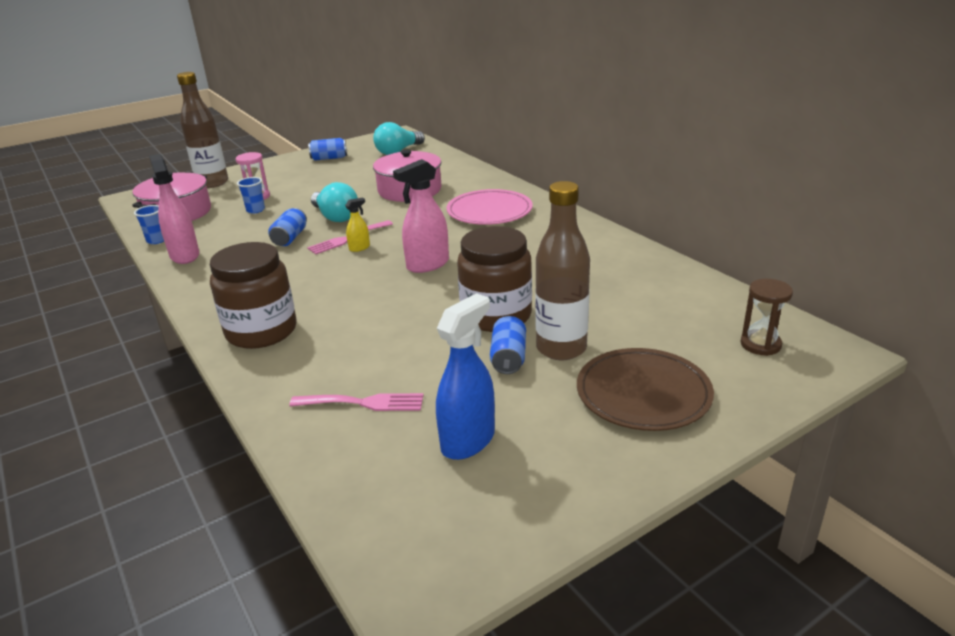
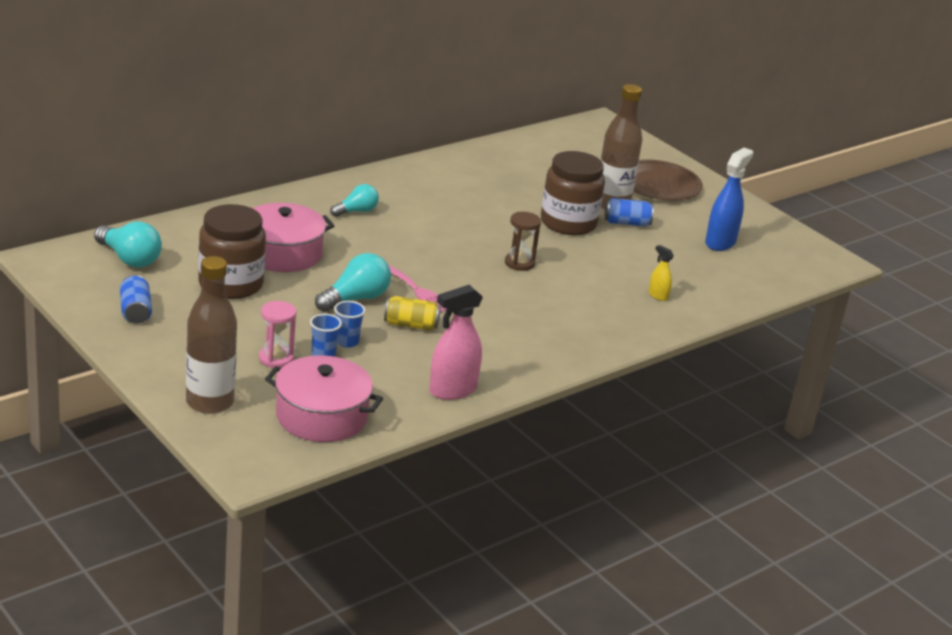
camera: 100 degrees left, 0 degrees up
(157, 240) = (408, 418): blue cup -> blue cup (347, 342)
(261, 331) = (605, 326): brown jar -> brown jar (230, 284)
(290, 238) = (411, 325): blue can -> yellow can
(359, 248) = (440, 283): yellow spray bottle -> yellow spray bottle (658, 296)
(364, 403) = (692, 277): pink fork -> none
(427, 265) = (479, 248): pink spray bottle -> none
(468, 441) = (720, 242): blue spray bottle -> blue spray bottle turned 90 degrees clockwise
(489, 211) = (356, 211): pink plate -> turquoise light bulb
(760, 344) = (596, 141): brown hourglass -> brown hourglass (519, 263)

